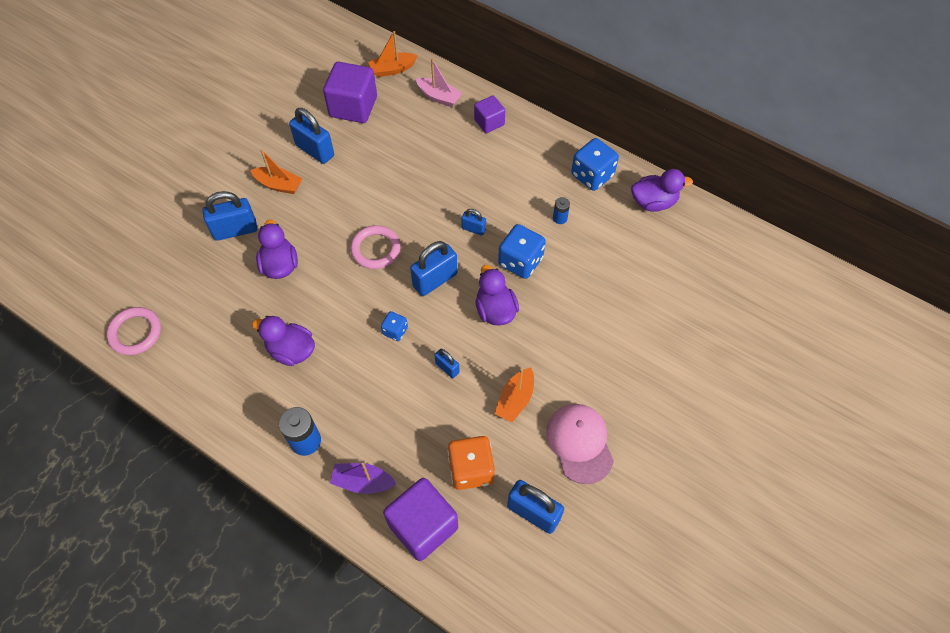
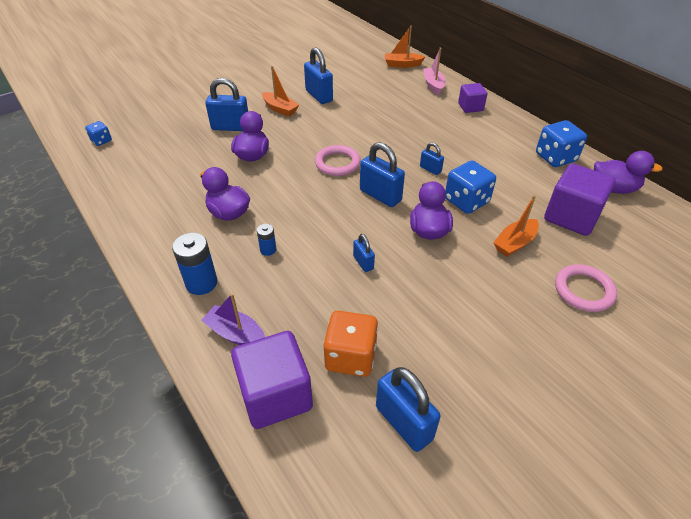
camera: 20 degrees right, 15 degrees down
(135, 333) = (114, 170): pink ring -> pink ring (583, 290)
(353, 107) = (361, 78): purple cube -> purple cube (571, 216)
(395, 331) = (327, 222): blue dice -> blue dice (101, 141)
(435, 280) = (380, 195): blue padlock -> blue padlock turned 60 degrees clockwise
(439, 97) = (433, 85): pink boat -> pink boat turned 150 degrees counterclockwise
(515, 399) = (422, 307): orange boat -> orange boat (514, 243)
(560, 218) = (515, 179): blue battery -> blue battery (268, 250)
(579, 443) = (481, 369): pink cap -> none

